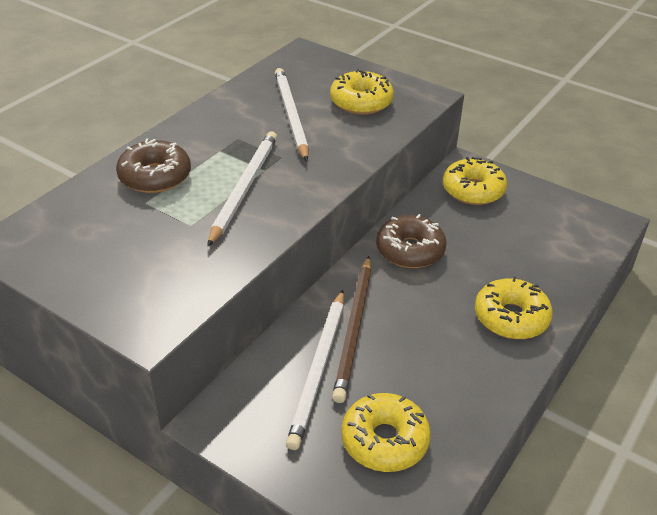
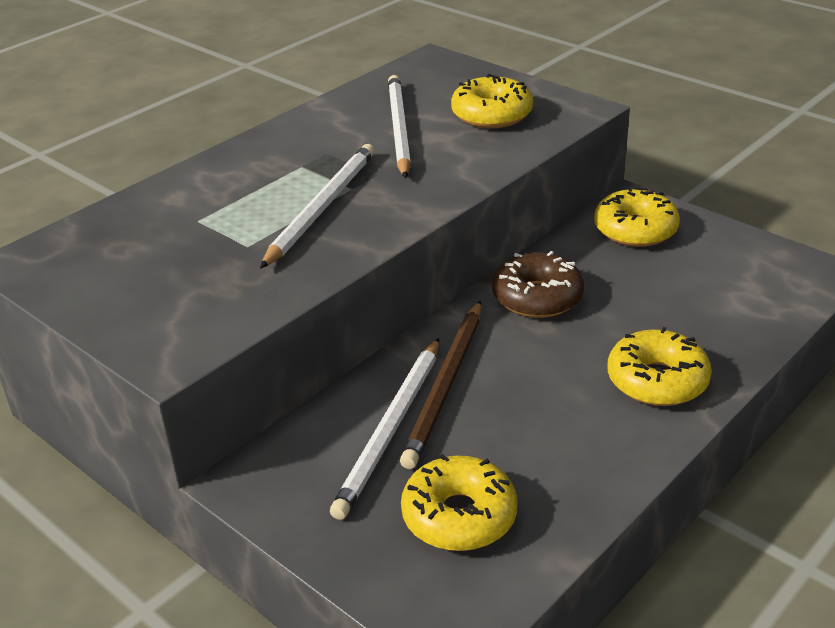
camera: 10 degrees right, 5 degrees down
(155, 176) = (216, 192): brown donut -> none

